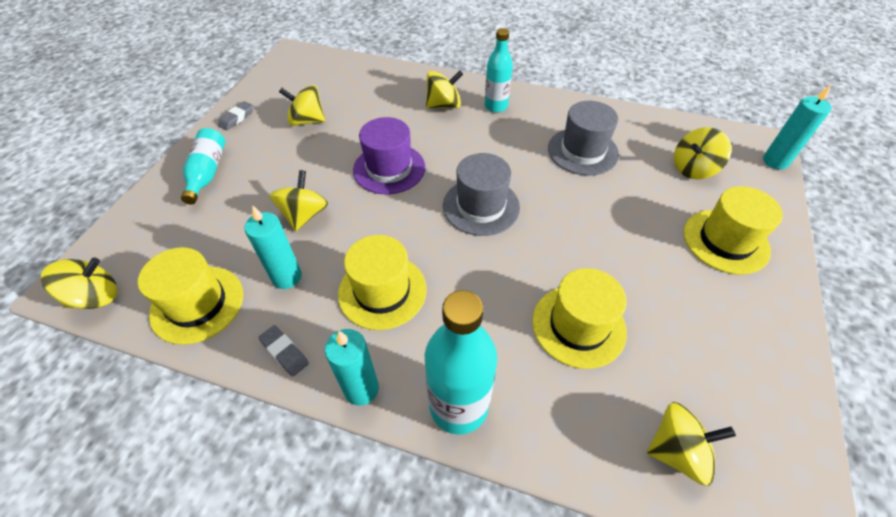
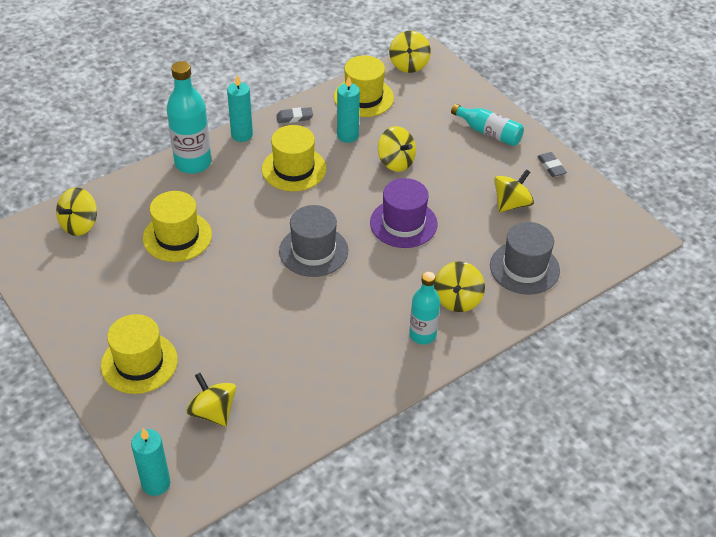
camera: 125 degrees right, 5 degrees down
(582, 151) = (307, 352): grey hat -> grey hat (524, 268)
(693, 168) = (213, 412): yellow spinning top -> yellow spinning top turned 45 degrees counterclockwise

